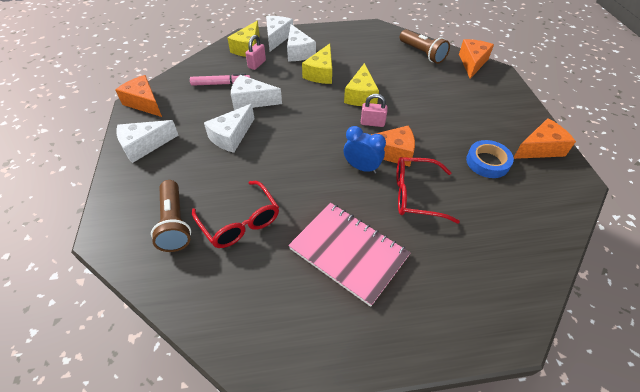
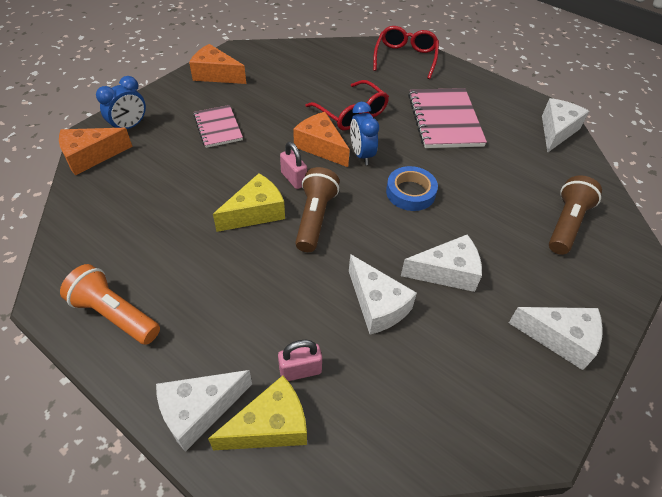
camera: 135 degrees left, 0 degrees up
(144, 103) = (526, 427): orange cheese -> none
(221, 84) = (388, 372): pink marker -> none
(240, 222) = (507, 187): red glasses -> red glasses (405, 57)
(298, 52) = (217, 343): white cheese -> white cheese (556, 131)
(321, 73) = (247, 277): yellow cheese -> none
(346, 36) = (115, 314): none -> orange flashlight
(422, 53) = (102, 207): brown flashlight -> brown flashlight (315, 218)
(460, 118) = (218, 127): none -> pink notebook
(487, 162) = (266, 93): blue tape -> blue tape (410, 192)
(493, 85) = (129, 127): none -> blue clock

